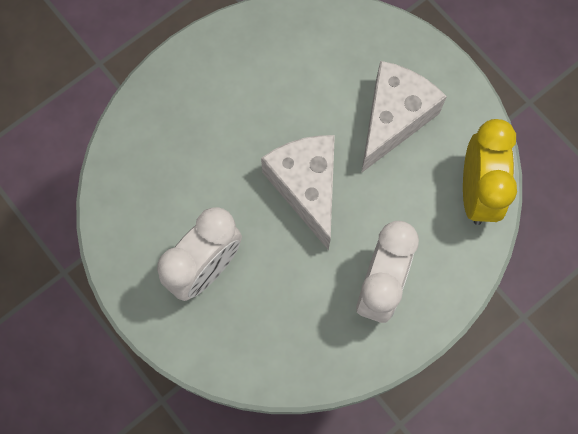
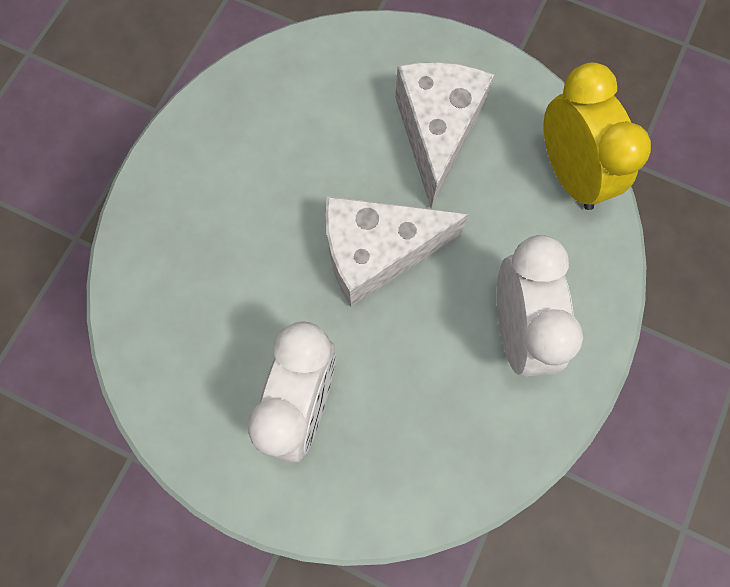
camera: 25 degrees left, 0 degrees up
(307, 188) = (377, 253): white cheese -> white cheese turned 60 degrees counterclockwise

